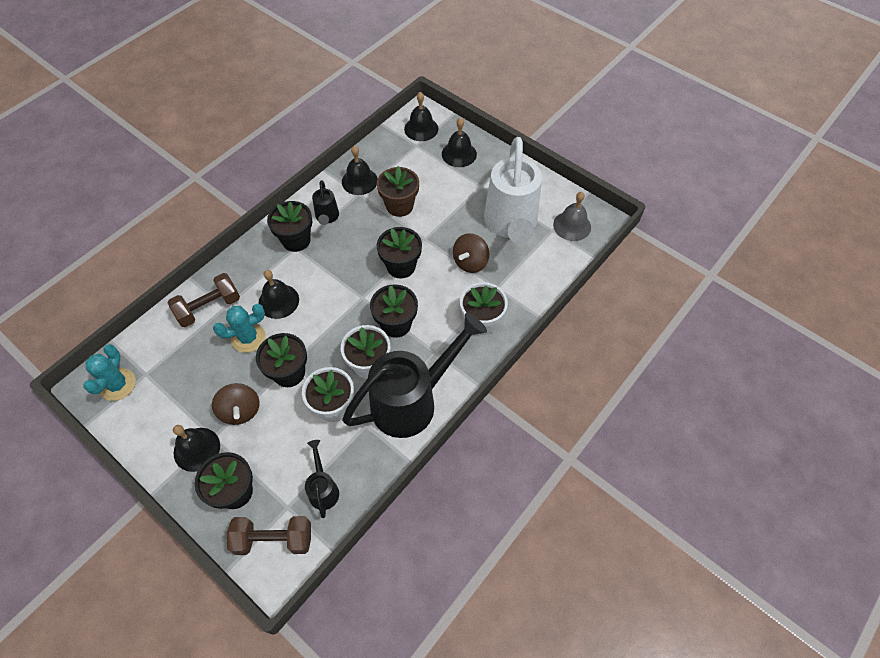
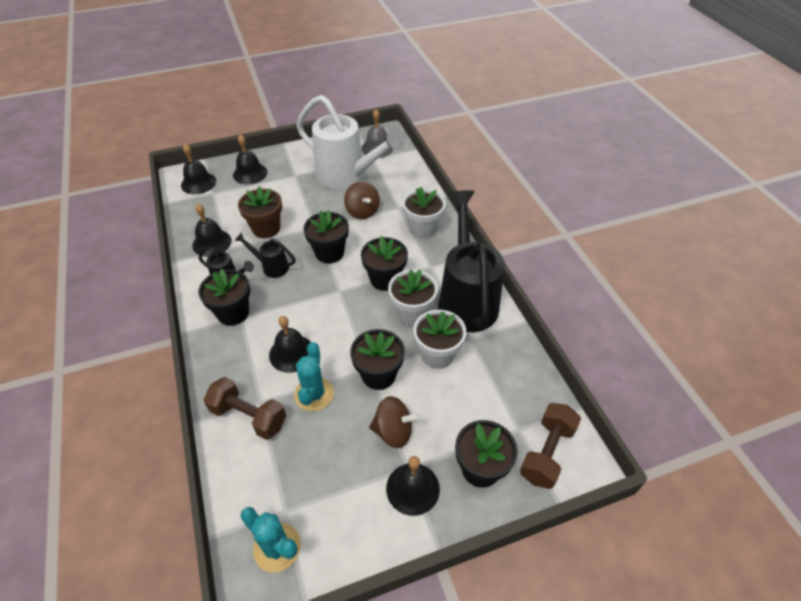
camera: 60 degrees left, 10 degrees down
(209, 307) = (249, 416): brown dumbbell -> brown dumbbell turned 60 degrees counterclockwise
(323, 489) = (515, 394): black watering can -> black watering can (271, 267)

